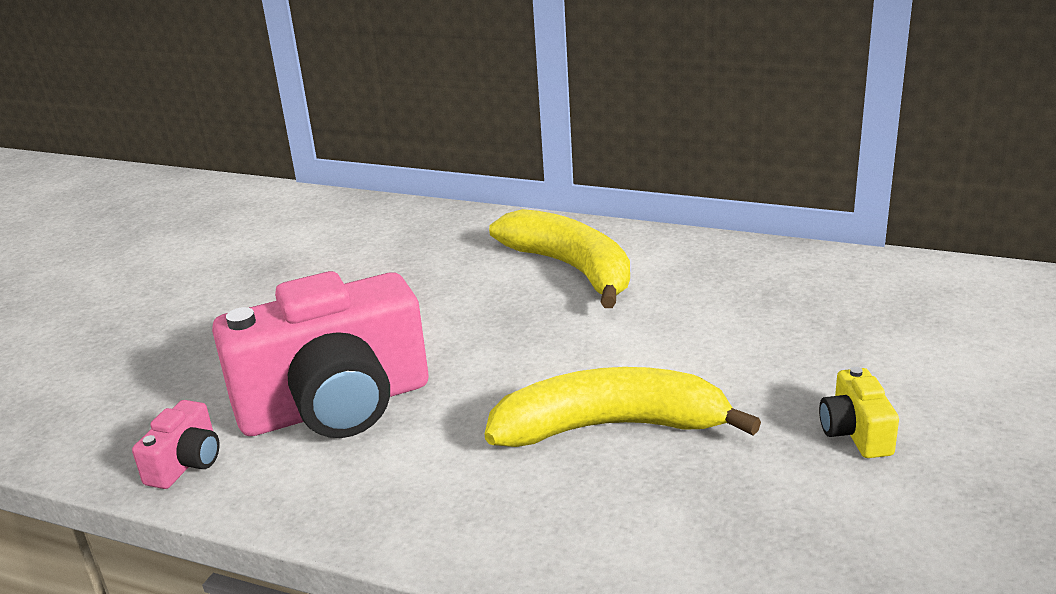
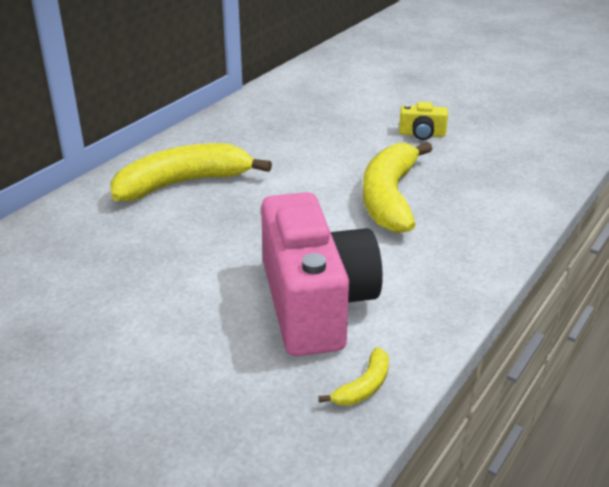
camera: 80 degrees left, 5 degrees up
(186, 463) = (364, 386): pink camera -> yellow banana

